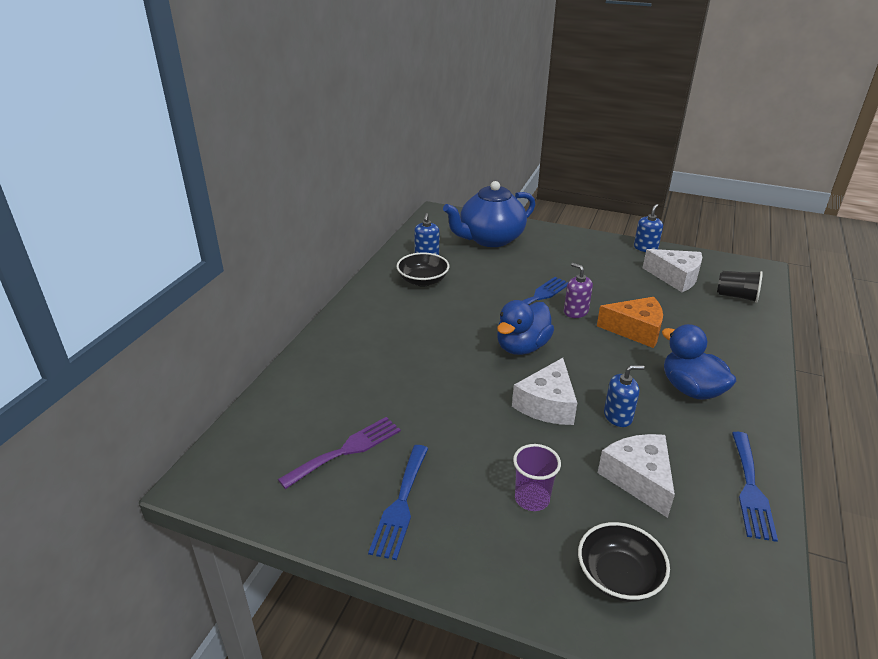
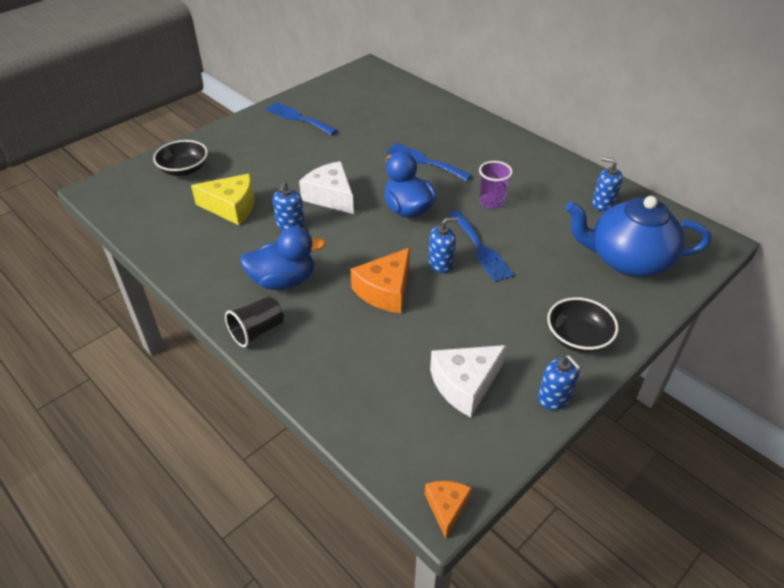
camera: 115 degrees right, 10 degrees up
(346, 450) = (355, 110): purple fork -> none
(423, 281) = (548, 187): black bowl -> black bowl (578, 337)
(490, 239) = (627, 260): blue teapot -> blue teapot turned 75 degrees counterclockwise
(532, 499) = (259, 160): purple cup -> purple cup (491, 202)
(575, 312) = (441, 263): purple soap dispenser -> blue soap dispenser
(639, 479) = (231, 207): white cheese -> yellow cheese
(736, 296) = (392, 419): black cup -> black cup (257, 331)
(750, 489) = (175, 252): blue fork -> blue fork (424, 161)
(759, 267) = (446, 507): none -> orange cheese

